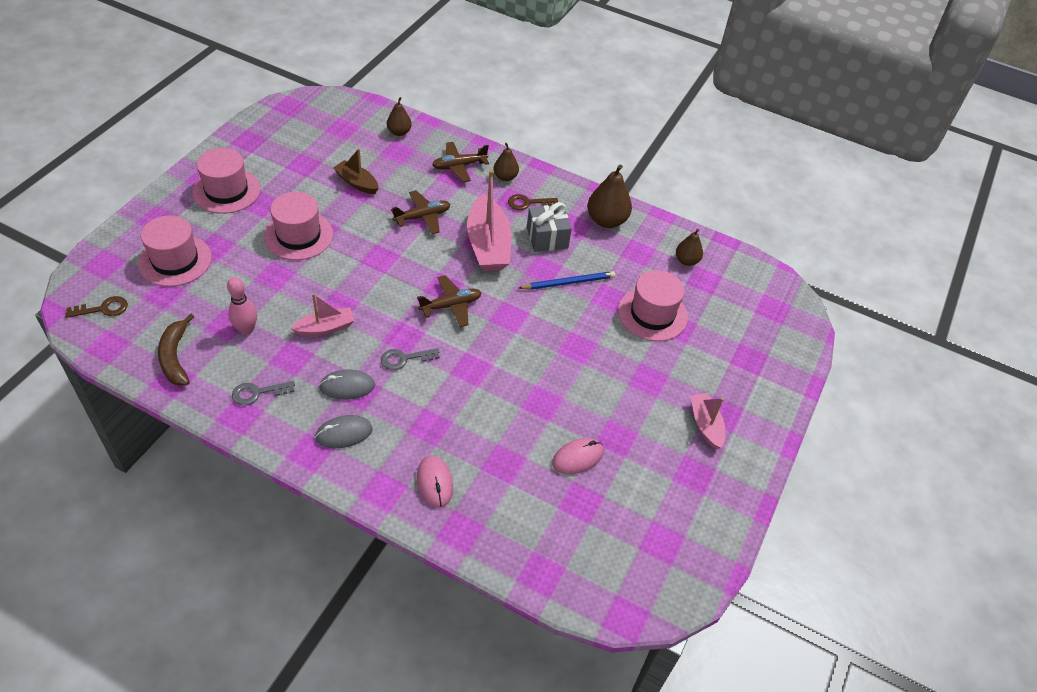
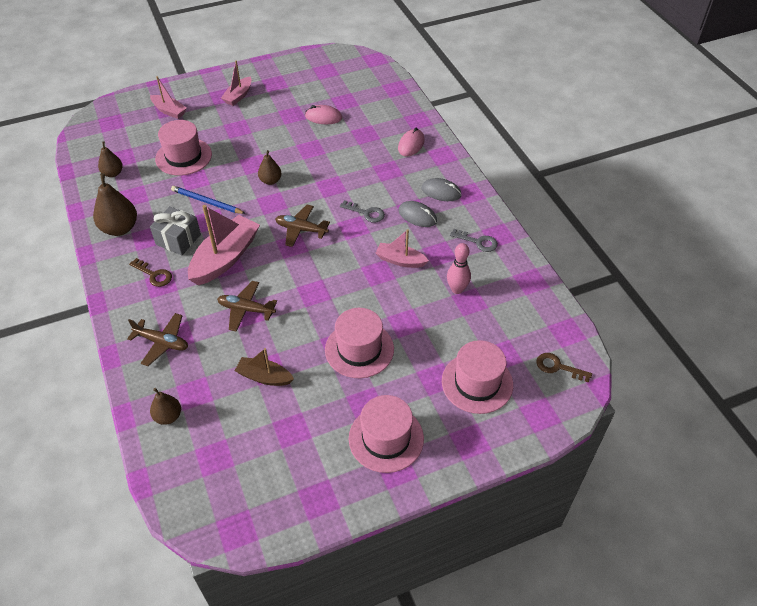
camera: 135 degrees left, 0 degrees up
(175, 357) = (520, 296): brown banana -> none
(357, 183) = (264, 377): brown boat -> brown boat turned 120 degrees clockwise
(505, 177) = (140, 308): brown pear -> brown pear (270, 181)
(743, 356) = (169, 111): none -> pink boat

